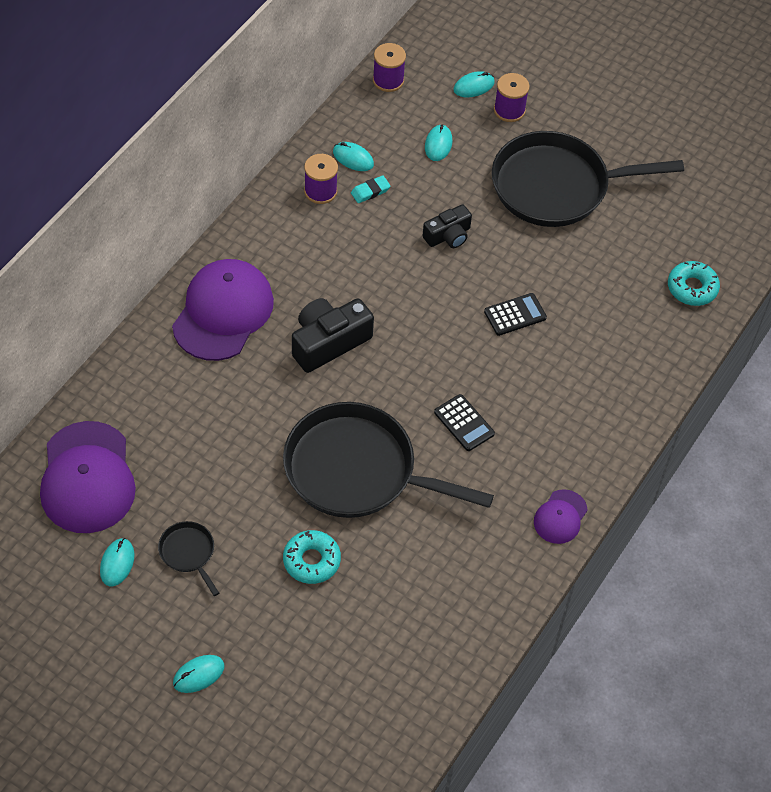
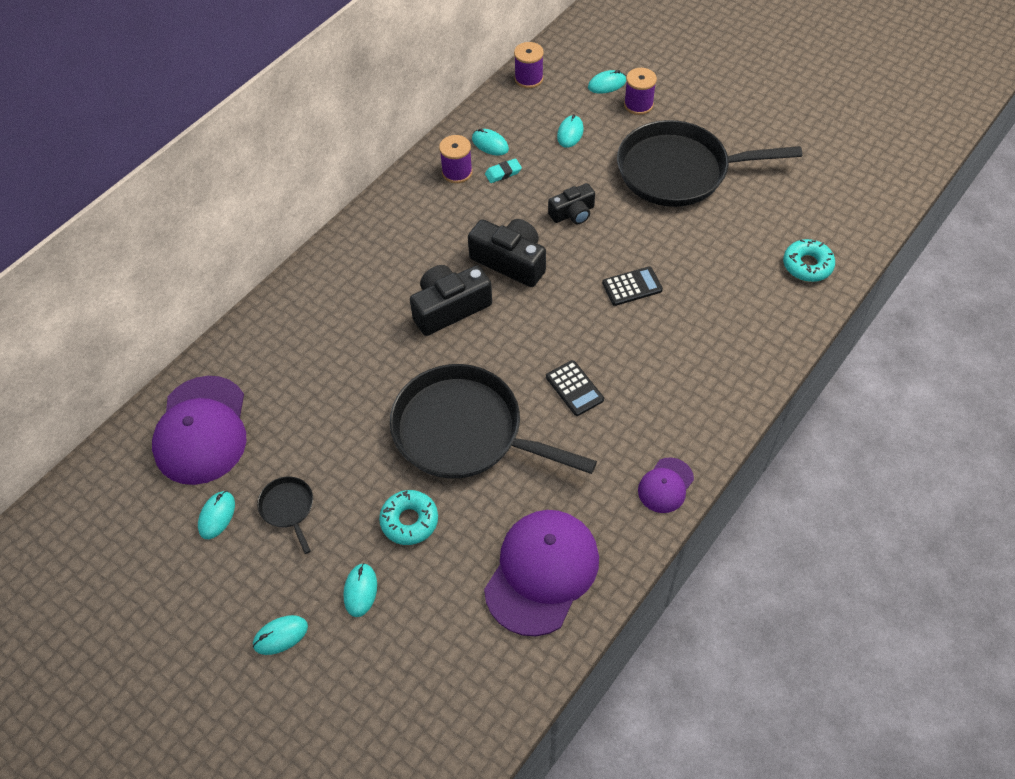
camera: 10 degrees right, 0 degrees up
(223, 312) = (353, 278): purple cap -> purple cap (542, 572)
(271, 629) = (360, 591): none -> turquoise mouse
(387, 290) = (510, 261): none -> black camera

